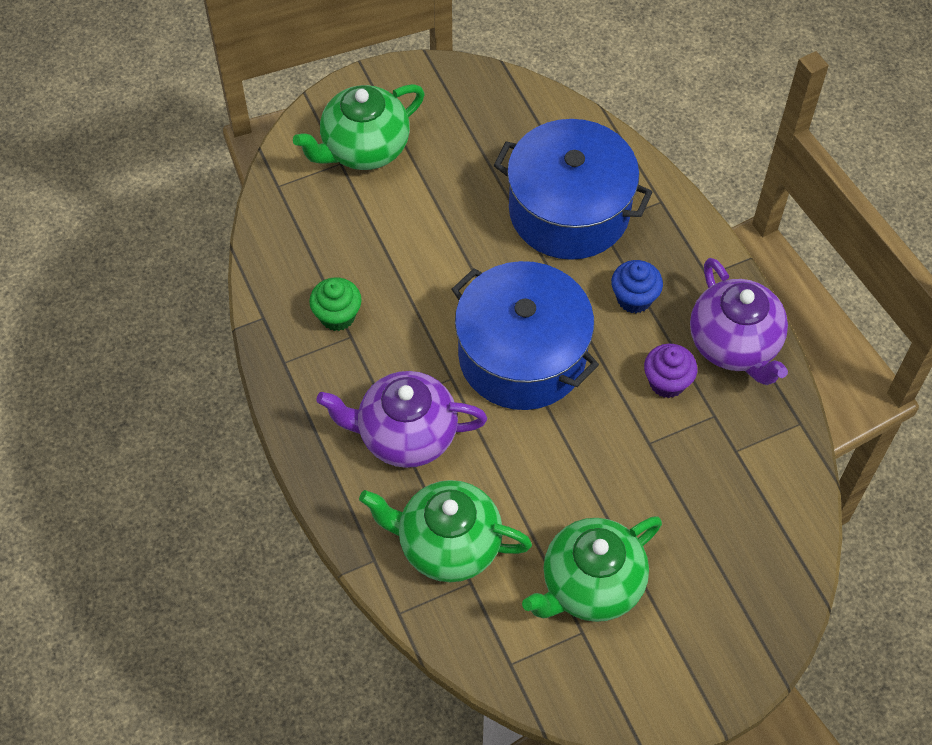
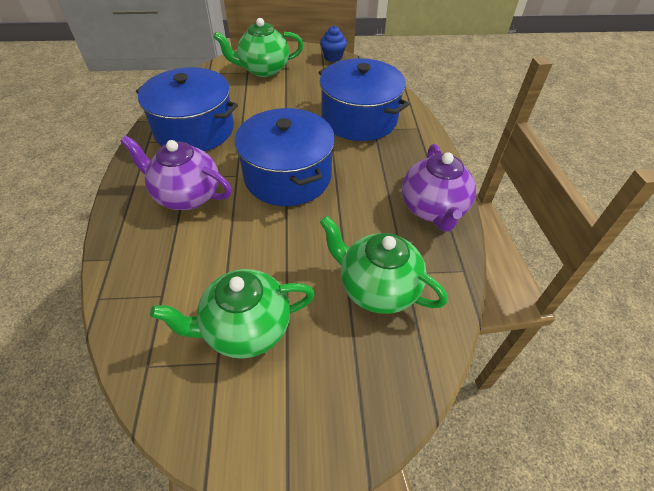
camera: 20 degrees right, 10 degrees down
(337, 316) = (194, 129): green cupcake -> blue pot
(447, 545) = (164, 266): green teapot -> green teapot (377, 288)
(634, 298) = (376, 167): blue cupcake -> blue cupcake (333, 57)
(667, 382) = (375, 217): purple cupcake -> none

